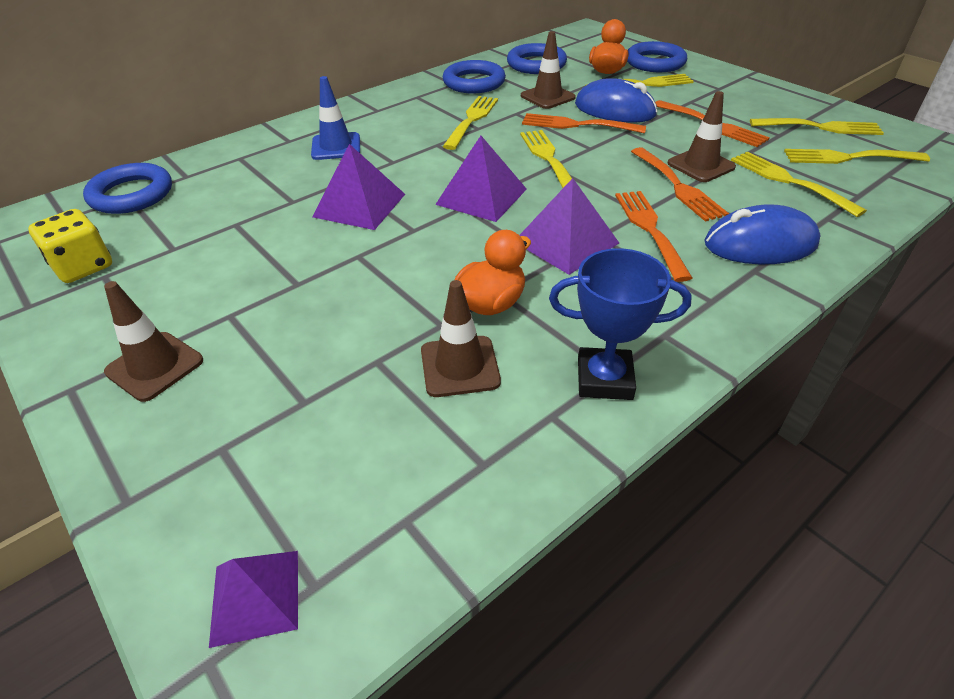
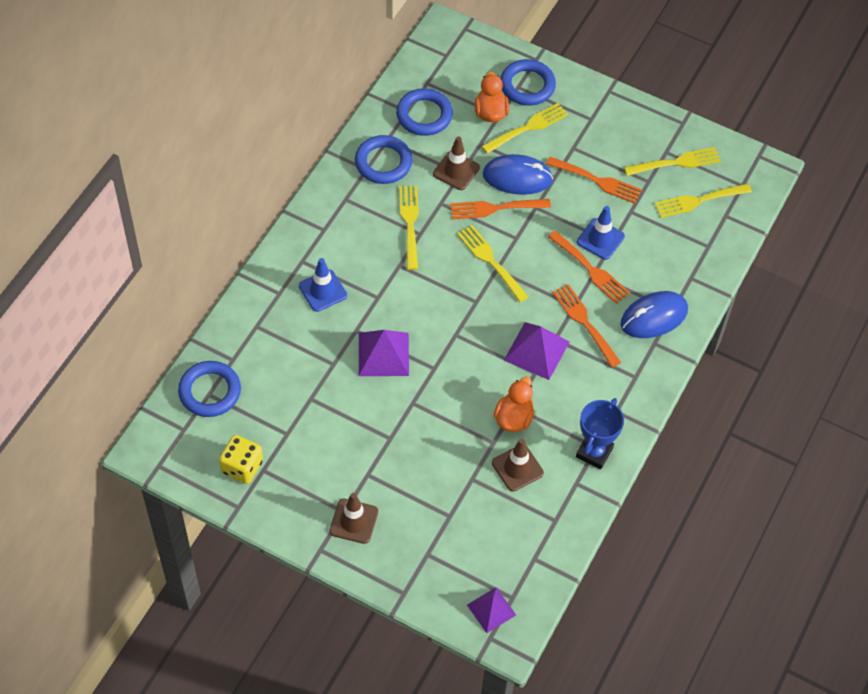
camera: 25 degrees left, 15 degrees up
(481, 196) = (462, 320): purple pyramid -> none
(604, 379) = (594, 452): blue trophy -> blue trophy turned 45 degrees counterclockwise
(701, 165) = (600, 239): brown traffic cone -> blue traffic cone
(789, 181) = (663, 242): yellow fork -> none

